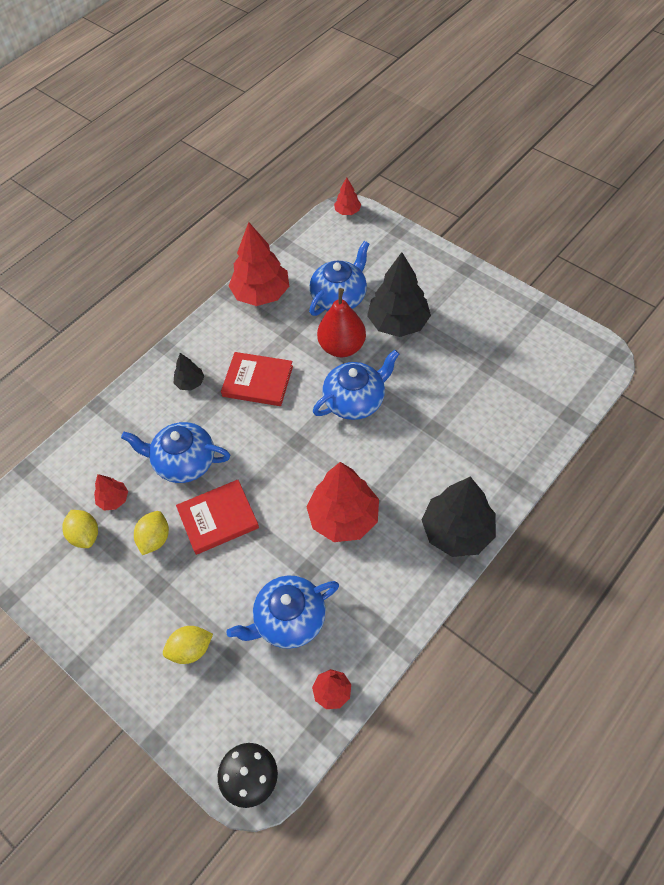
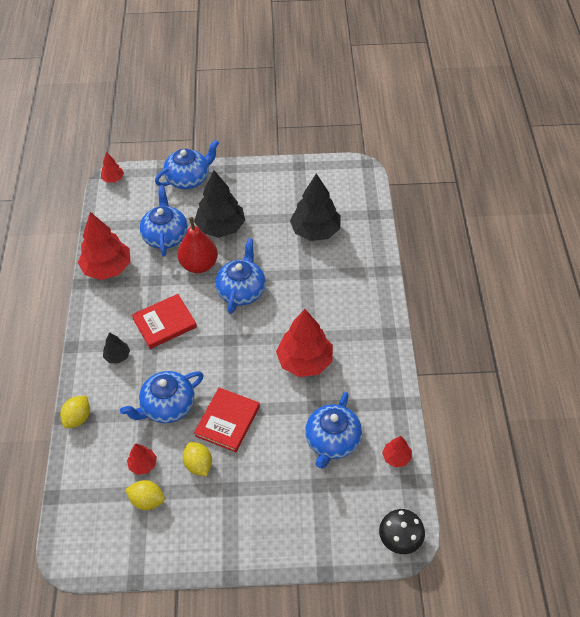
camera: 45 degrees left, 5 degrees down
(191, 649) = (291, 505): yellow lemon -> yellow lemon (78, 418)
(415, 254) = (188, 179): none -> blue teapot
(457, 531) = (376, 320): black tree -> black tree (315, 231)

